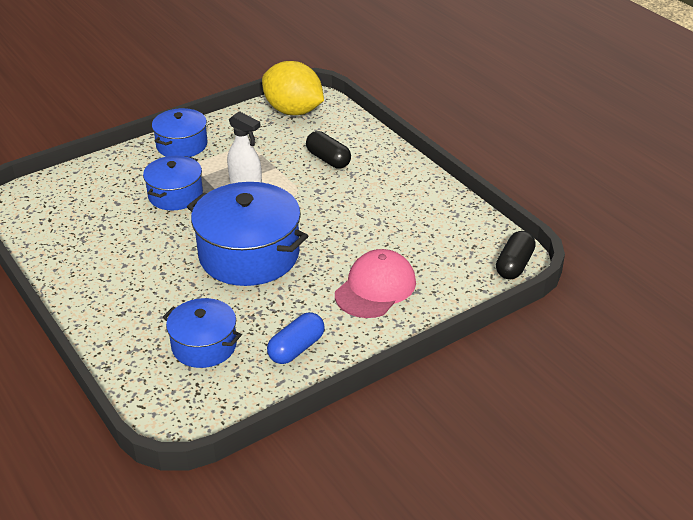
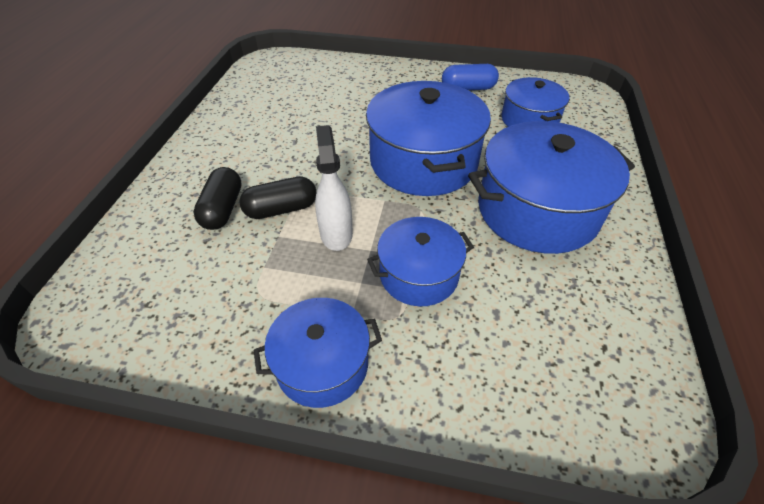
camera: 135 degrees left, 10 degrees up
(135, 268) = (537, 210): none -> blue pot
(293, 111) = (126, 313): yellow lemon -> none
(375, 288) = (371, 91): pink cap -> none
(514, 265) = (274, 59): black capsule -> black capsule (281, 209)

